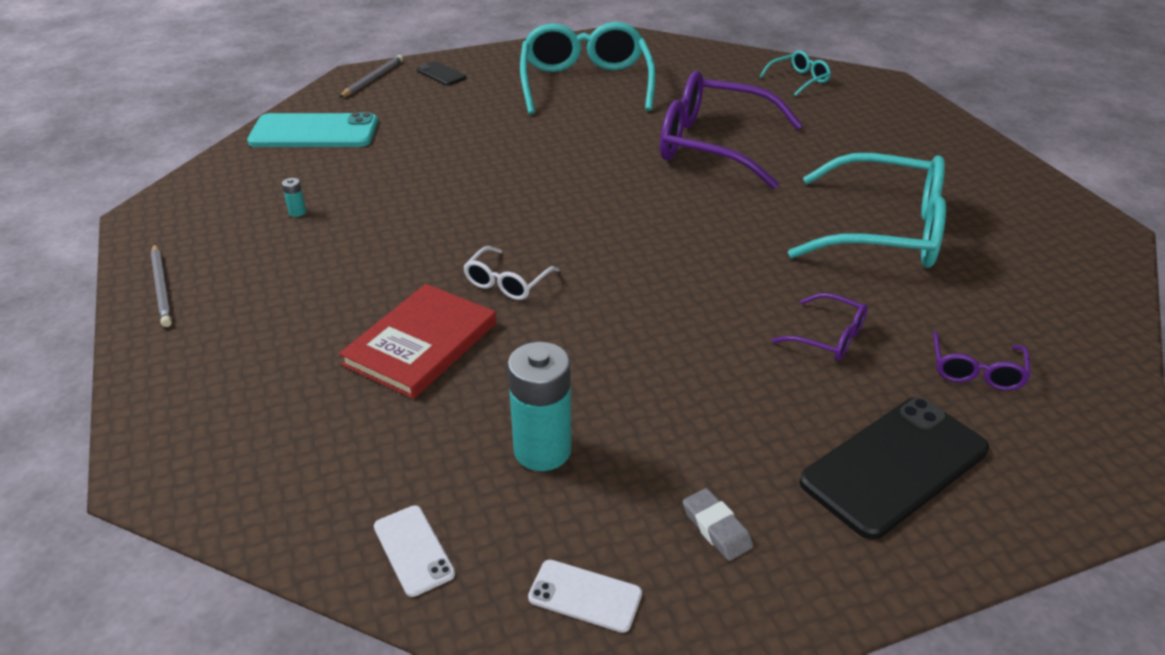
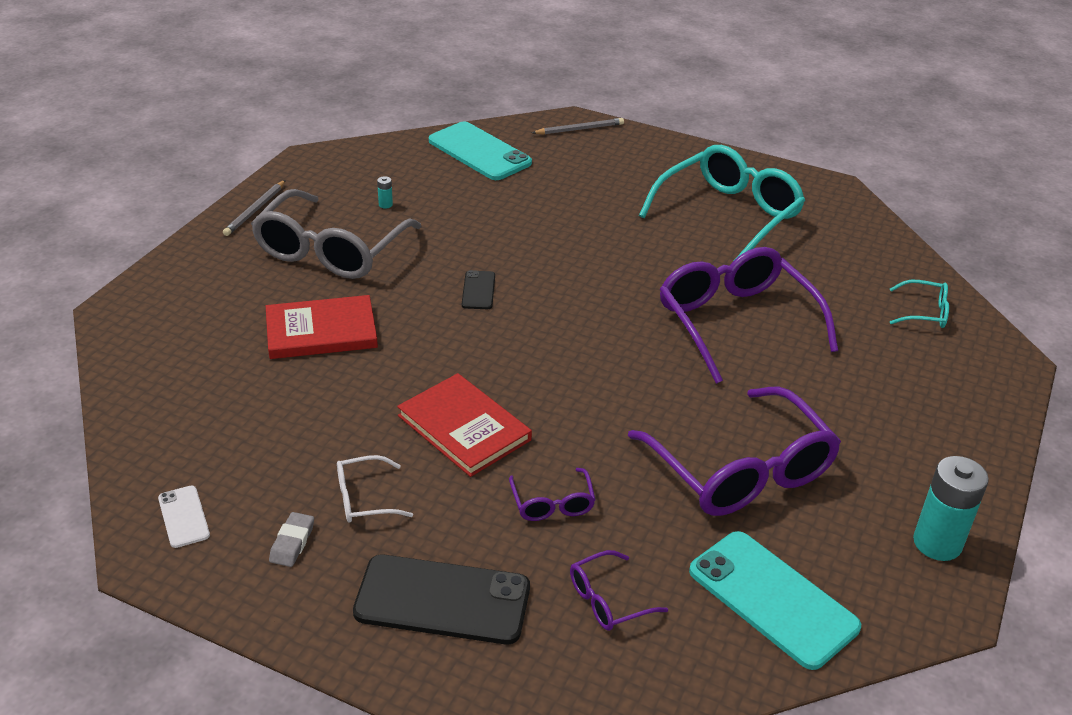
camera: 45 degrees right, 0 degrees up
(310, 276) = (330, 251): none -> grey glasses
(413, 550) = (153, 433): white phone -> none
(441, 74) = (633, 150): black phone -> black phone (478, 290)
(507, 283) = (424, 327): white glasses -> white glasses (364, 499)
(542, 450) = (282, 434): turquoise battery -> turquoise battery (937, 543)
(675, 333) = (464, 428): none -> red book
(885, 231) = (741, 471): turquoise glasses -> purple glasses
(1040, 293) = (773, 599): none -> turquoise phone

